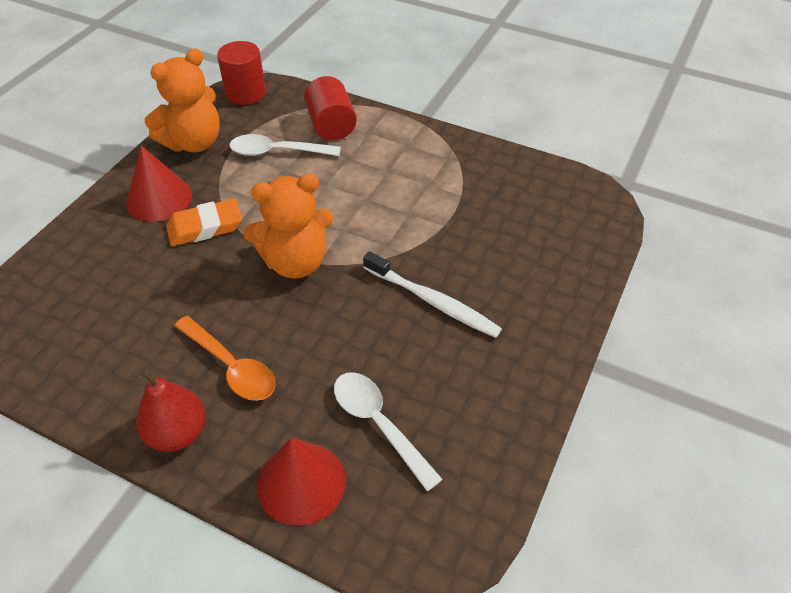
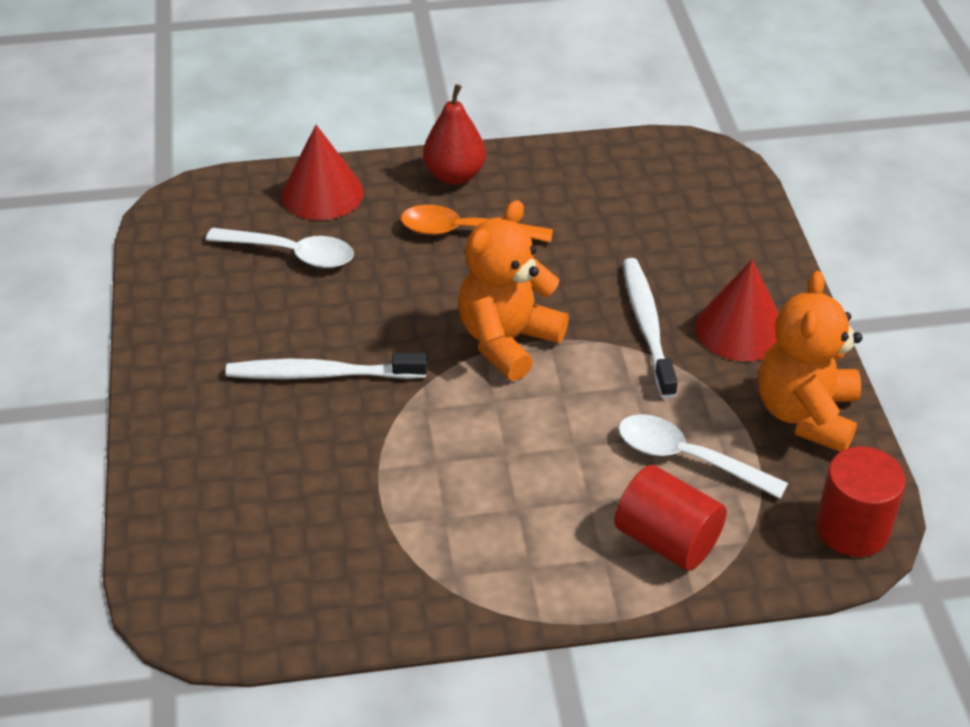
camera: 145 degrees right, 5 degrees down
(205, 227) = (647, 326): orange eraser -> white toothbrush
(277, 152) = (687, 458): white spoon -> white spoon turned 120 degrees counterclockwise

